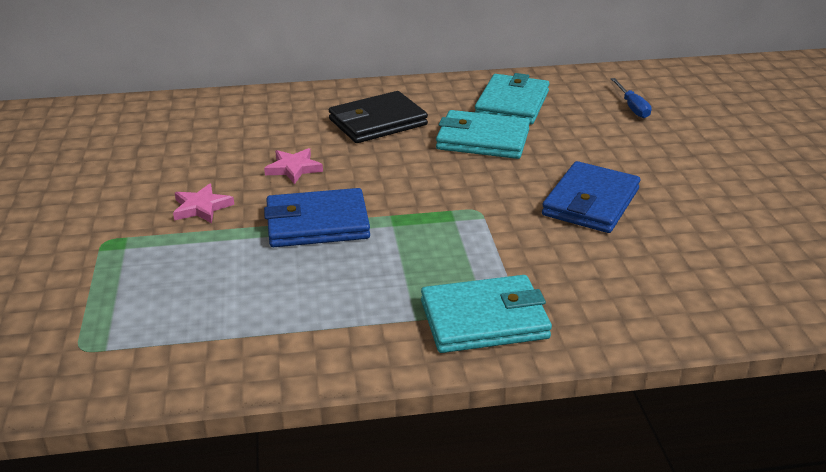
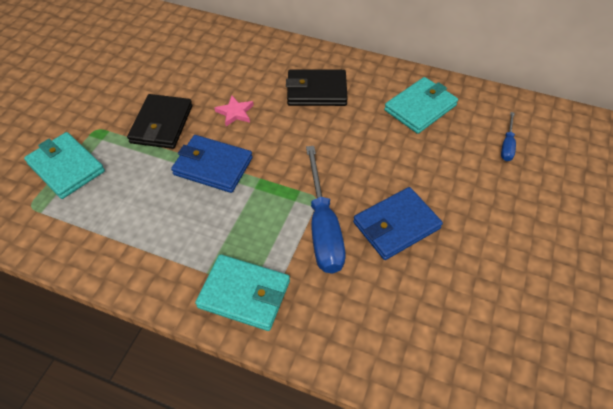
camera: 30 degrees right, 20 degrees up
(201, 207) = (162, 124): pink star -> black wallet
(483, 140) = (371, 135): turquoise wallet -> turquoise wallet (66, 167)
(513, 231) = (323, 227): none -> blue screwdriver

